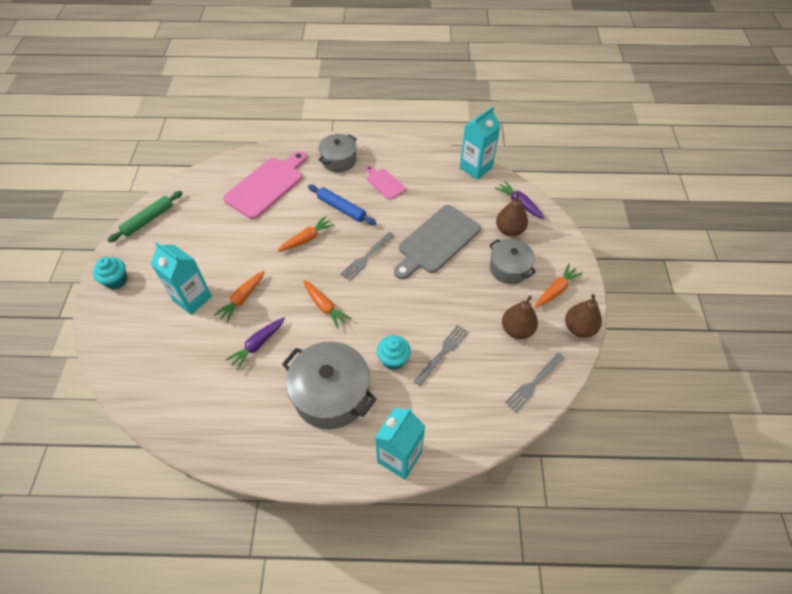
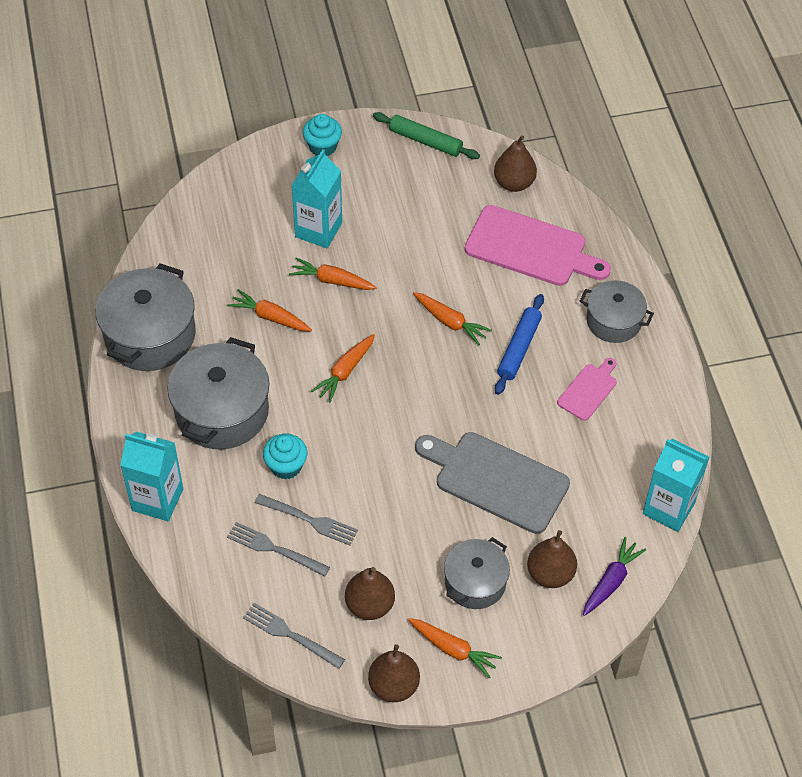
camera: 75 degrees right, 0 degrees up
(210, 182) = (514, 183): none -> brown pear
(238, 436) = (150, 335): none -> grey pot
(257, 345) = (270, 317): purple carrot -> orange carrot
(366, 257) = (439, 399): grey fork -> grey fork (274, 549)

